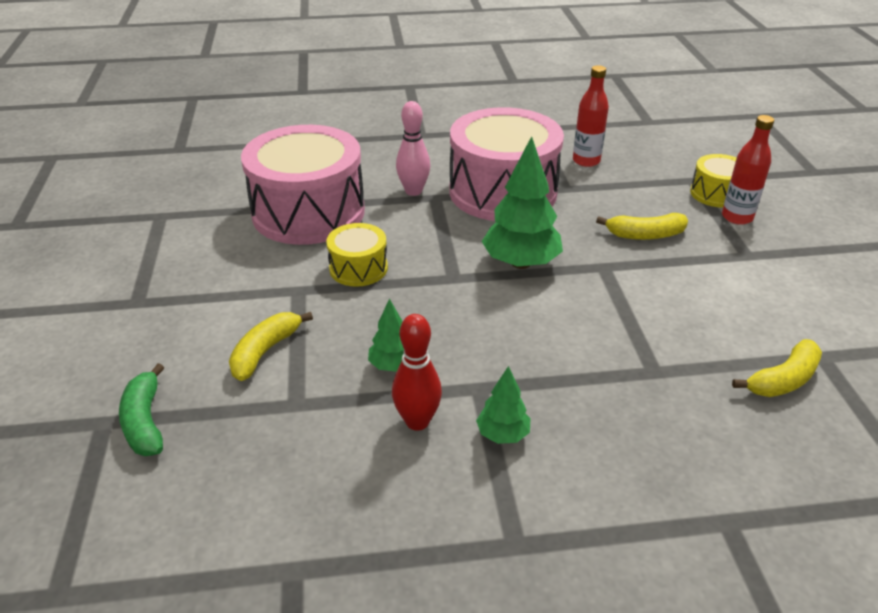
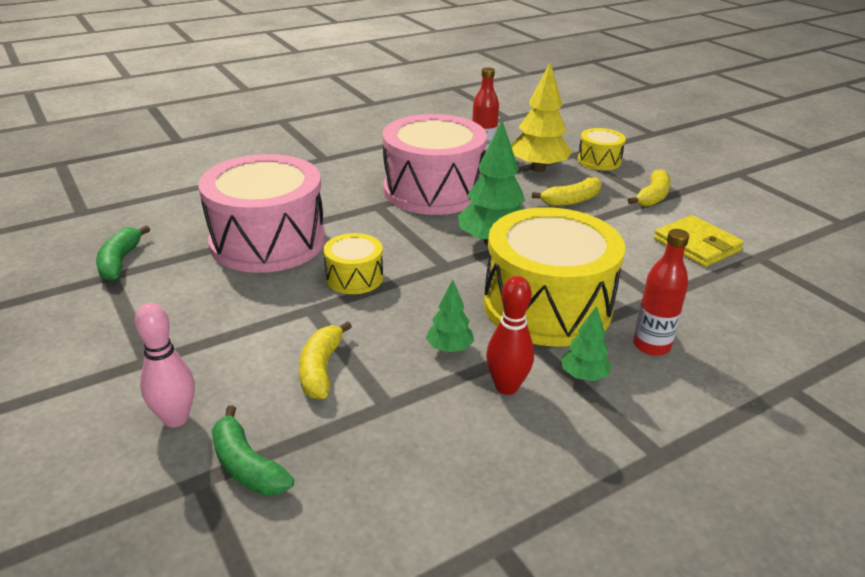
camera: 25 degrees left, 5 degrees down
(176, 204) = (120, 261): none -> green banana
(413, 191) = (354, 204): pink bowling pin -> pink bowling pin (176, 418)
(524, 348) = (547, 306): none -> yellow drum
(636, 189) = (538, 168): none -> yellow tree
(737, 217) = (627, 174): red bottle -> red bottle (651, 345)
(754, 322) = (697, 245): none -> yellow wallet
(783, 380) = (746, 279): yellow banana -> yellow banana (652, 197)

